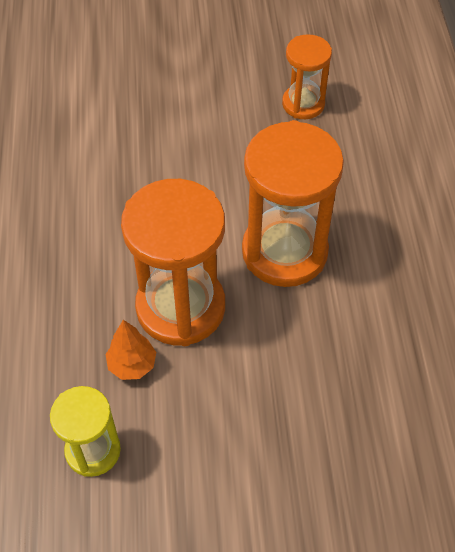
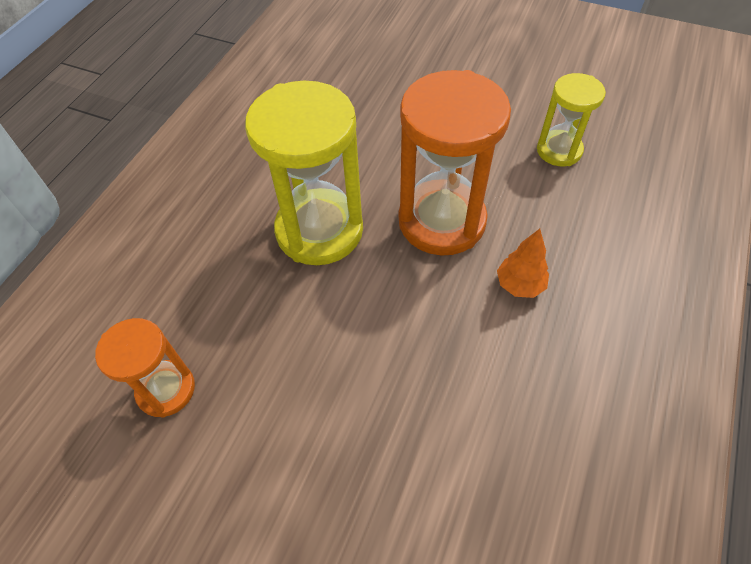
camera: 150 degrees left, 0 degrees up
(132, 365) = (505, 194): orange tree -> orange tree (519, 285)
(284, 252) = (319, 230): orange hourglass -> yellow hourglass

